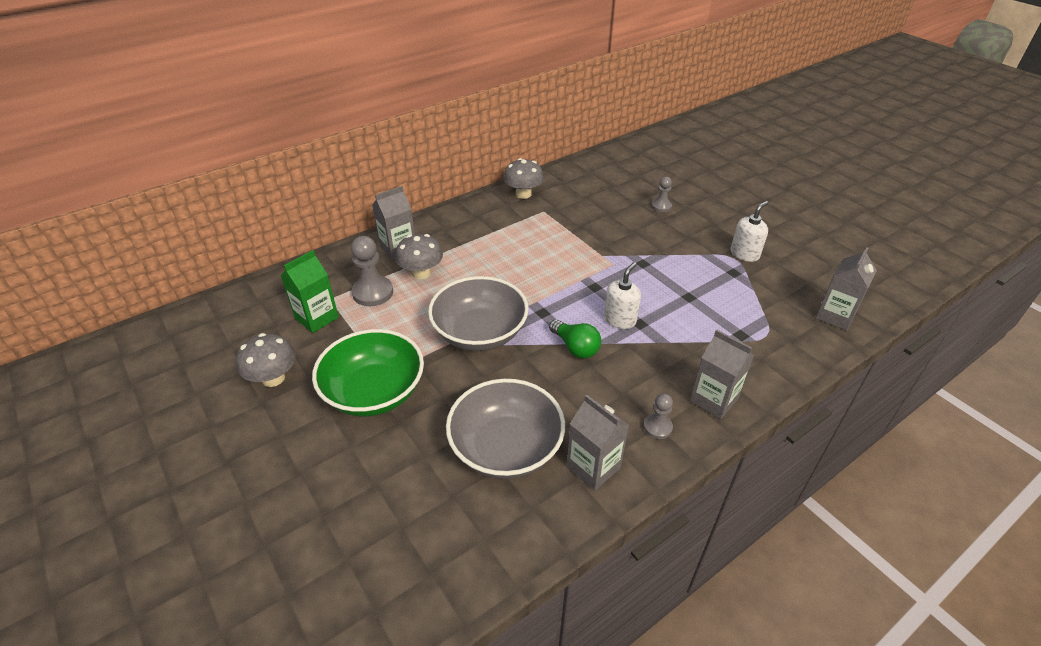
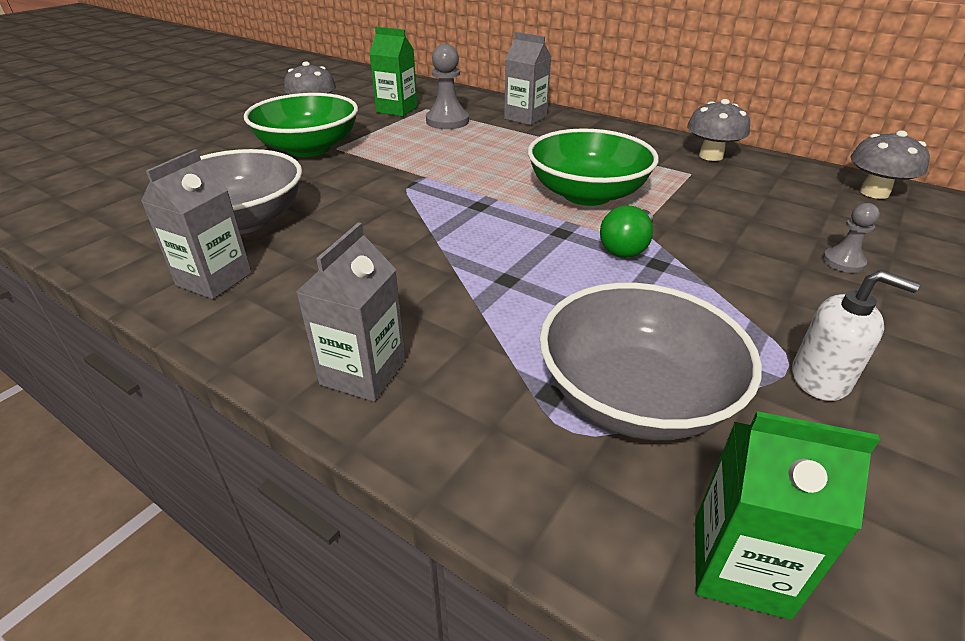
camera: 70 degrees right, 5 degrees down
(421, 273) = (495, 134): grey mushroom -> grey mushroom (874, 192)
(479, 333) = (418, 177): grey bowl -> grey bowl (634, 397)
(550, 261) = (587, 194): none -> green bowl
(575, 347) = (425, 236): green light bulb -> green light bulb (626, 247)
(620, 319) = (503, 261): white soap dispenser -> none
(657, 427) = (290, 321): grey pawn -> none
(835, 316) = (740, 566): grey carton -> green carton

